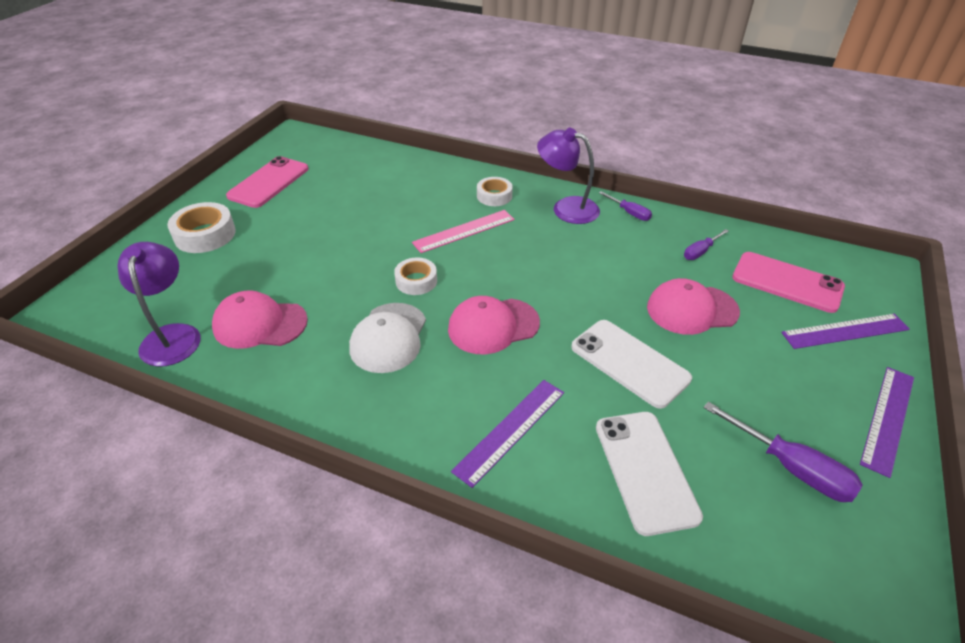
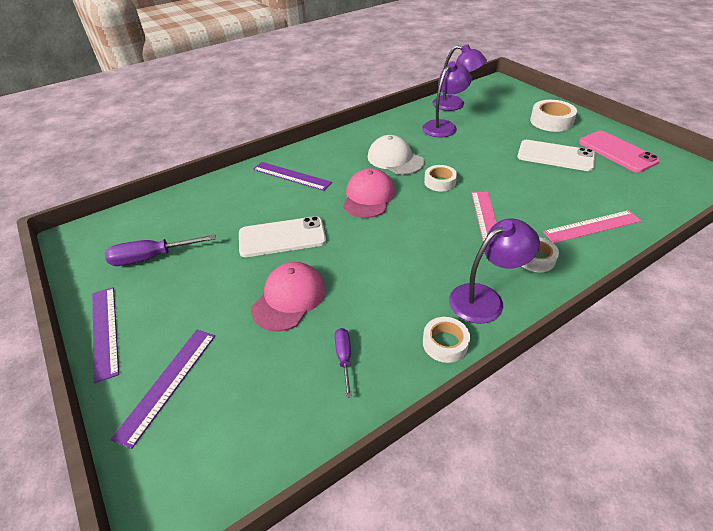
camera: 125 degrees right, 0 degrees up
(260, 324) = (443, 126): pink cap -> purple lamp
(423, 178) = (592, 226): none -> pink ruler
(510, 430) = (291, 176): purple ruler -> purple ruler turned 45 degrees counterclockwise
(630, 213) = (445, 343): purple screwdriver -> white tape
(645, 470) = (220, 206): white phone -> white phone (555, 156)
(787, 282) = (248, 394): pink phone -> none

